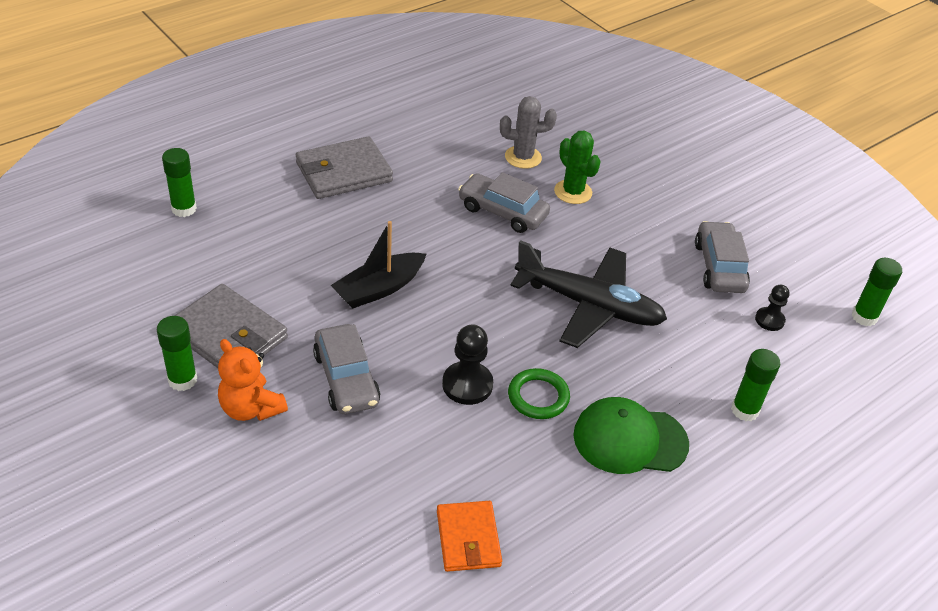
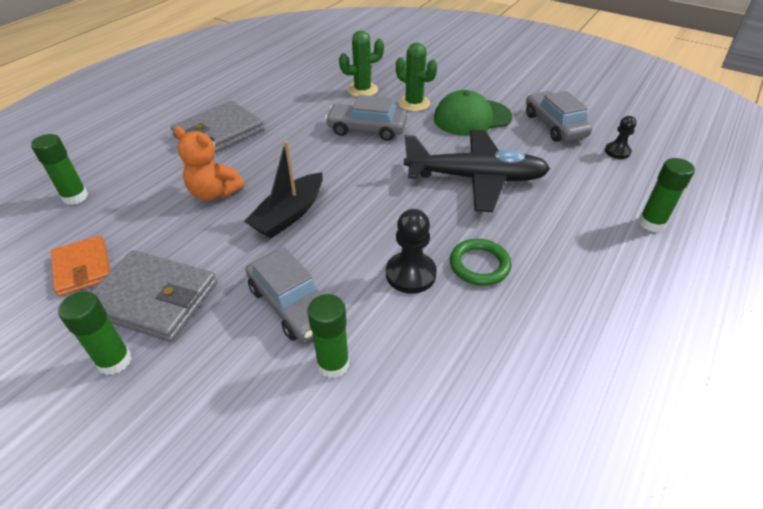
camera: 15 degrees left, 0 degrees up
(251, 408) = (202, 367): orange teddy bear -> orange teddy bear (214, 193)
(468, 538) = (495, 432): orange wallet -> orange wallet (82, 268)
(523, 157) = (362, 90): grey cactus -> green cactus
(630, 439) = (580, 277): green cap -> green cap (472, 118)
(864, 317) = (679, 131): green glue stick -> green glue stick (333, 364)

